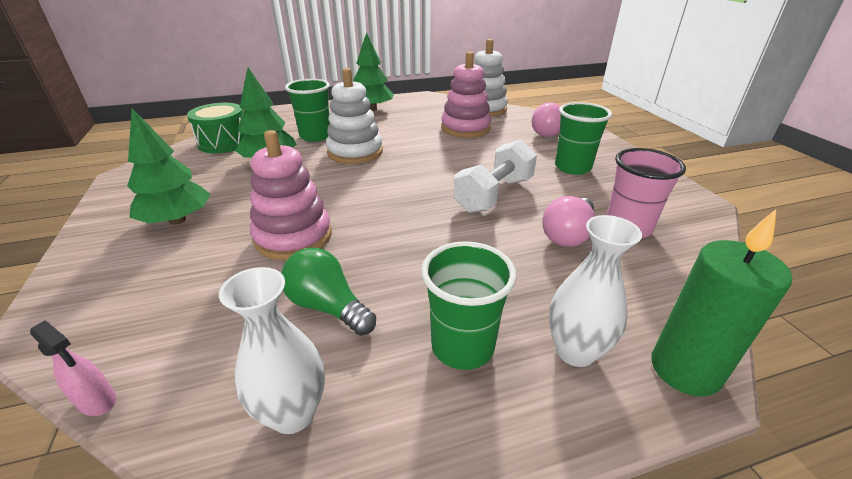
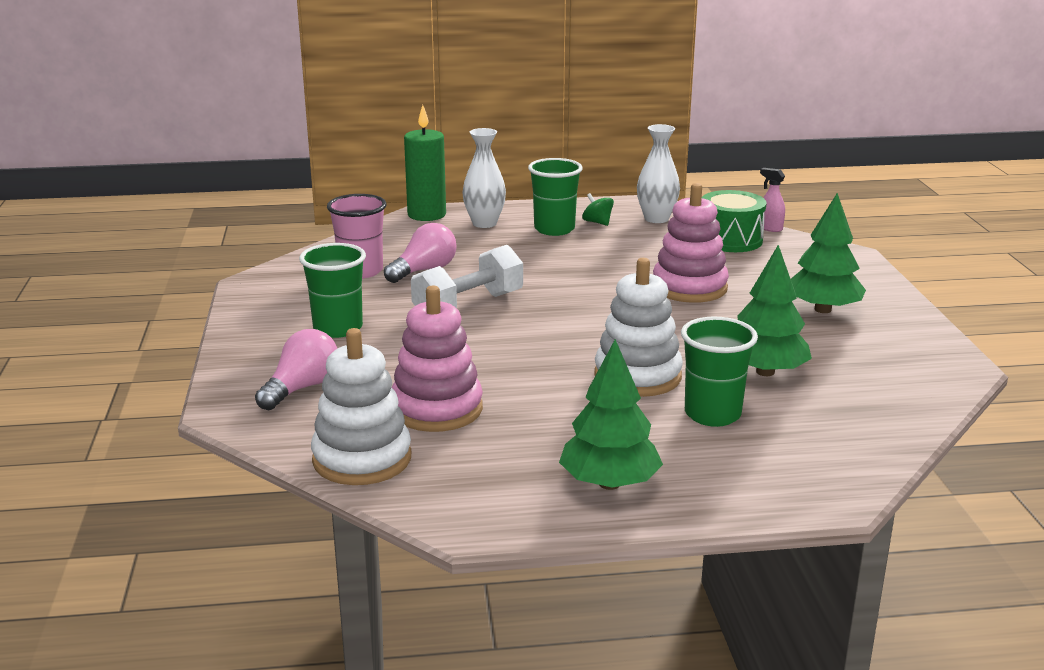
camera: 170 degrees left, 10 degrees down
(224, 142) = (868, 413): green drum -> green drum (730, 240)
(327, 306) = (646, 249): green light bulb -> none
(398, 381) = (597, 222): none -> green spinning top

